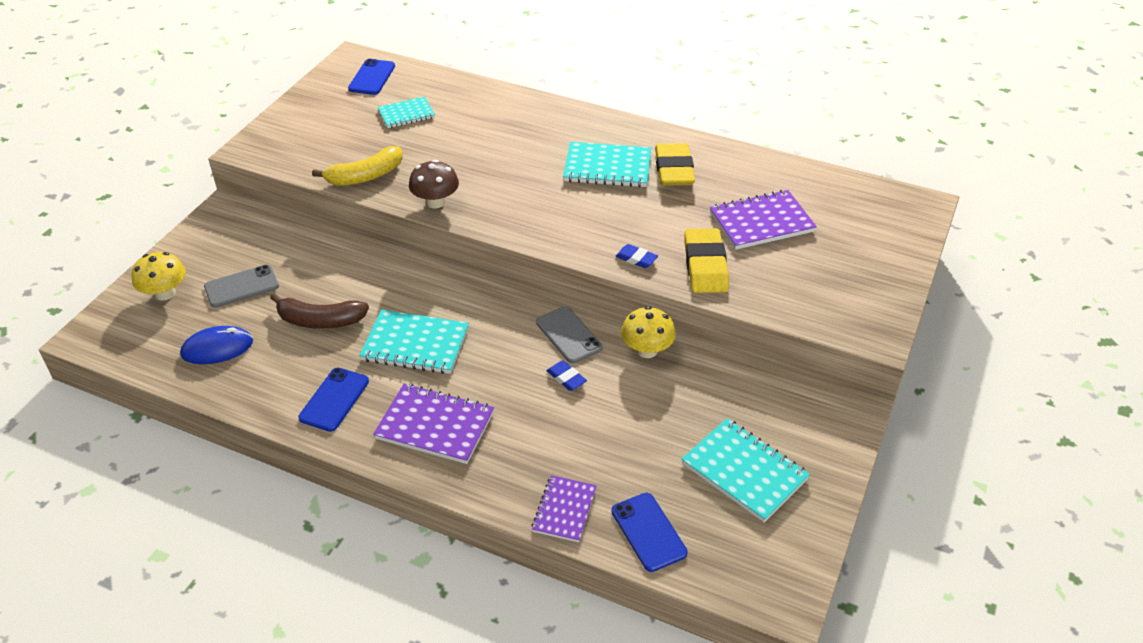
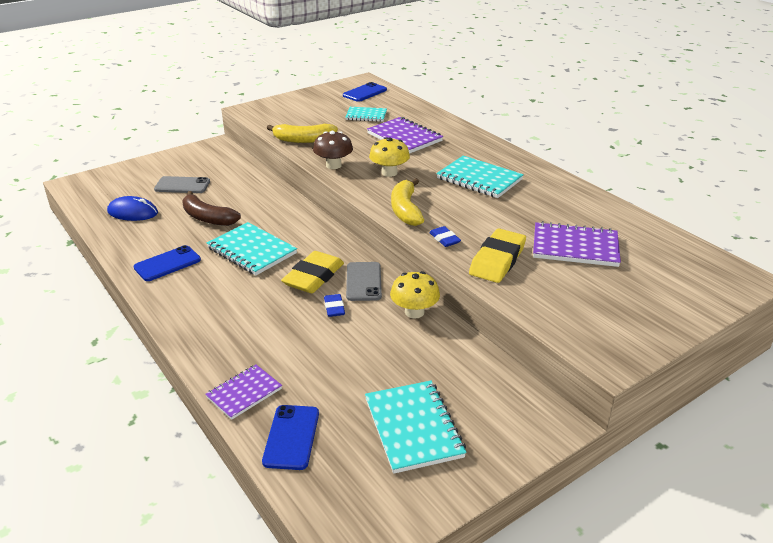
camera: 30 degrees right, 10 degrees down
(165, 293) = (137, 175): yellow mushroom -> yellow mushroom (389, 173)
(435, 425) = (213, 303): purple notebook -> purple notebook (404, 137)
(567, 236) = (405, 210): none -> yellow banana
(674, 169) = (532, 194): yellow eraser -> yellow eraser (313, 277)

